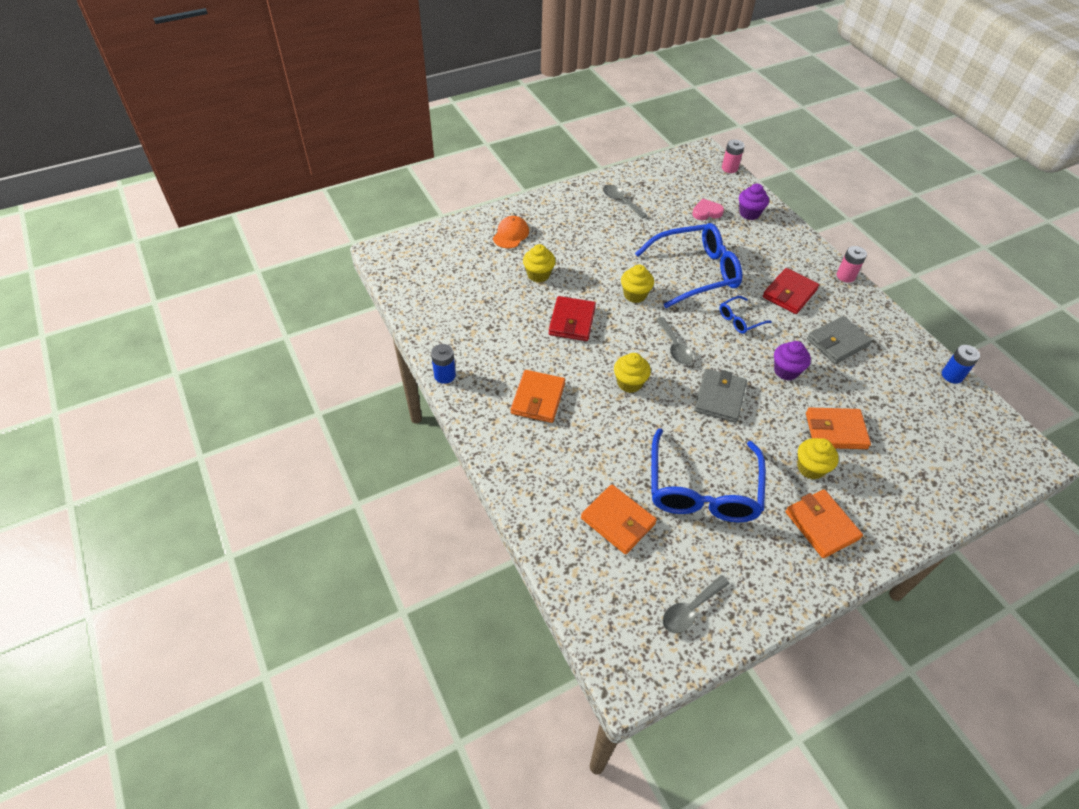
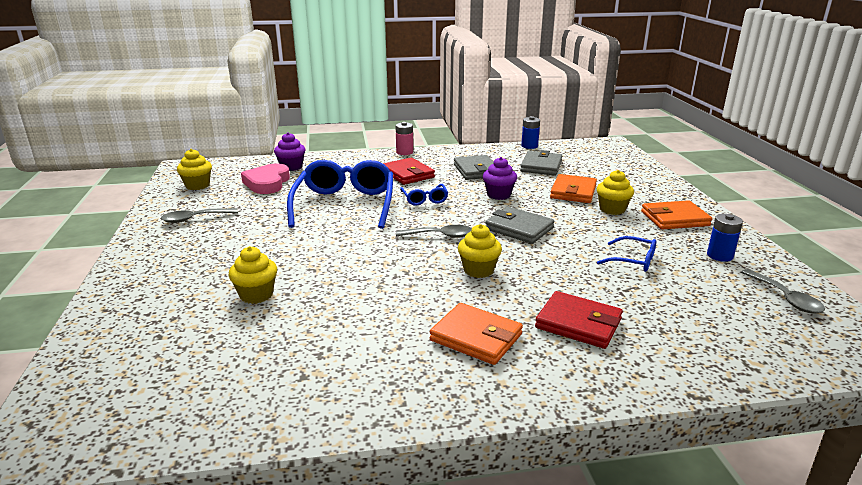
camera: 70 degrees left, 25 degrees down
(445, 375) = (390, 420): blue battery -> blue battery (720, 256)
(511, 234) = (155, 301): orange cap -> none
(572, 321) = (359, 287): red wallet -> red wallet (578, 323)
(618, 521) = (677, 317): orange wallet -> none
(635, 295) = (349, 240): yellow cupcake -> yellow cupcake (197, 185)
(702, 488) = (632, 260): blue glasses -> blue glasses, size x0.46
(706, 212) = (267, 183): pink heart -> pink heart, size x1.59
(729, 168) = (220, 162): pink battery -> none
(892, 395) = (541, 166): none -> grey wallet

